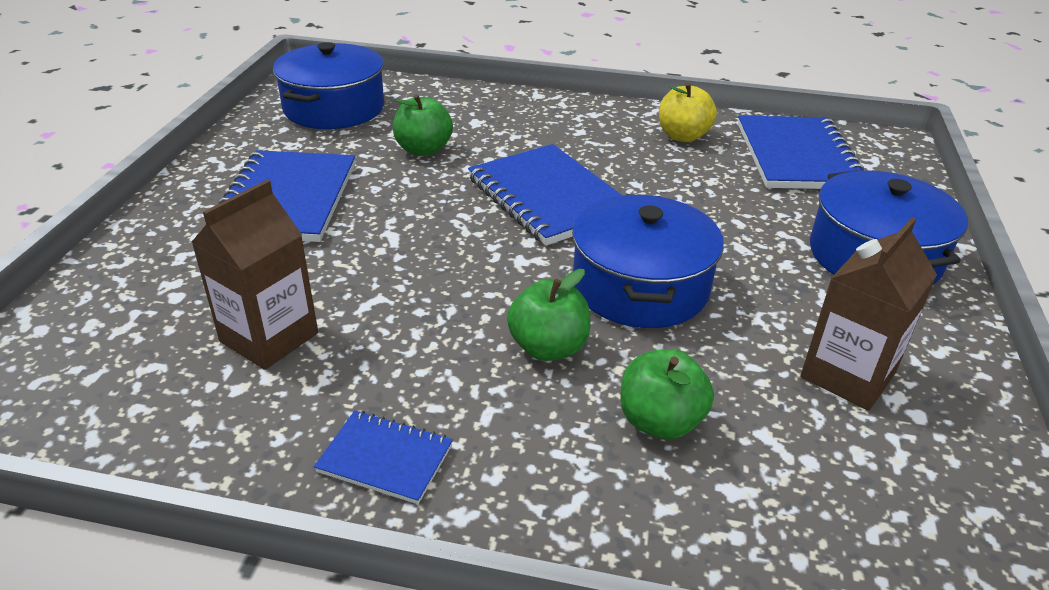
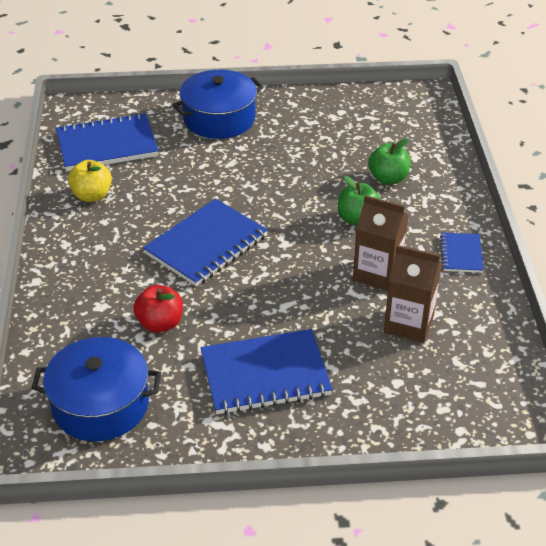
camera: 105 degrees left, 5 degrees up
(423, 149) = (160, 323): green apple -> red apple
(640, 286) = (288, 195): blue pot -> none
(847, 375) = (325, 128): brown carton -> brown carton (377, 274)

